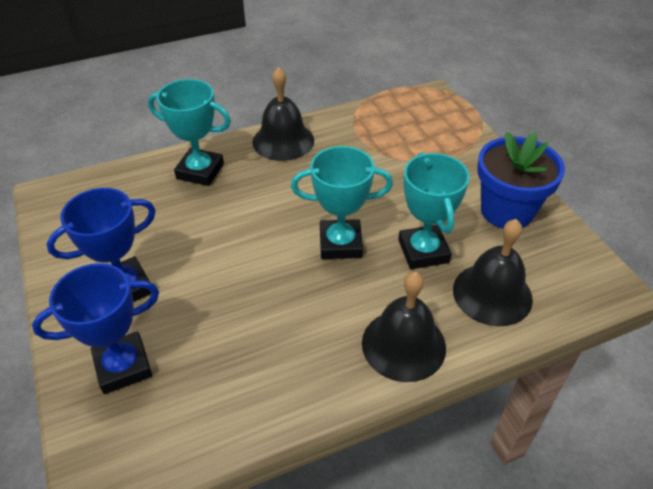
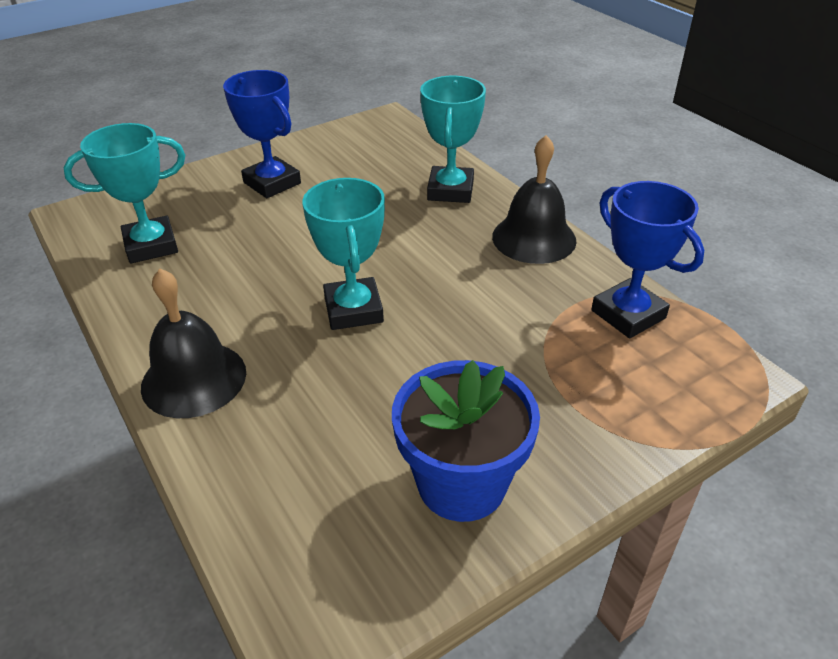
camera: 80 degrees right, 5 degrees down
(123, 366) = (181, 201): blue trophy -> blue trophy (628, 314)
(423, 251) = (352, 387): turquoise trophy -> turquoise trophy (151, 245)
(492, 294) = (278, 465): black bell -> none

